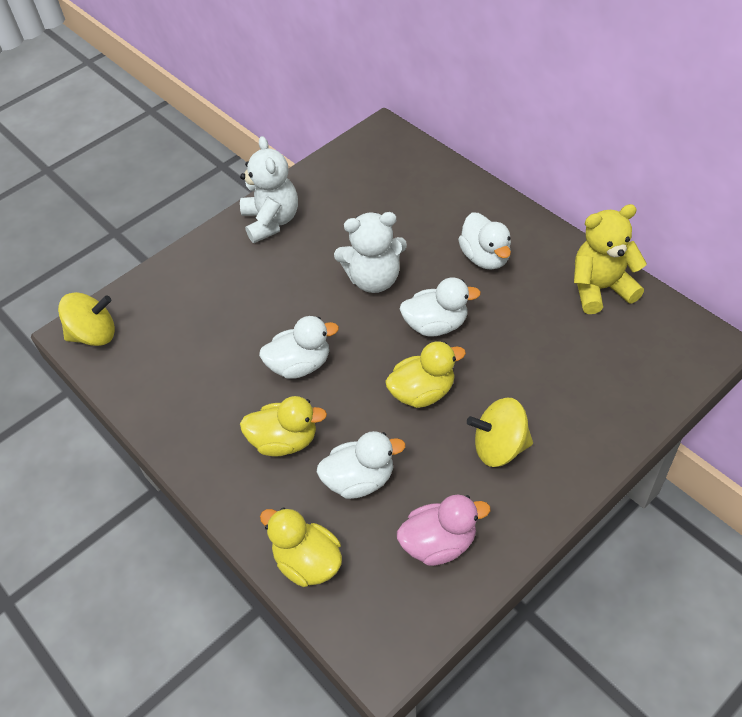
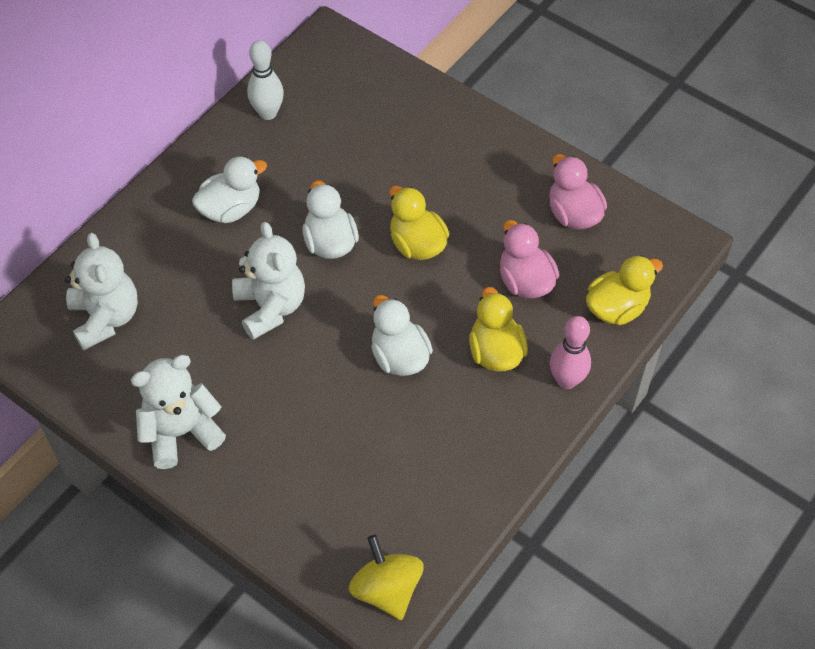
camera: 105 degrees left, 5 degrees up
(236, 496) = (566, 380): none -> pink bowling pin
(307, 562) = (616, 308): yellow duck -> yellow duck turned 150 degrees counterclockwise
(360, 480) = (525, 281): white duck -> pink duck
(386, 180) = (106, 318): none -> white teddy bear
(499, 447) = (468, 179): yellow spinning top -> none
(600, 288) = (268, 113): yellow teddy bear -> white bowling pin

